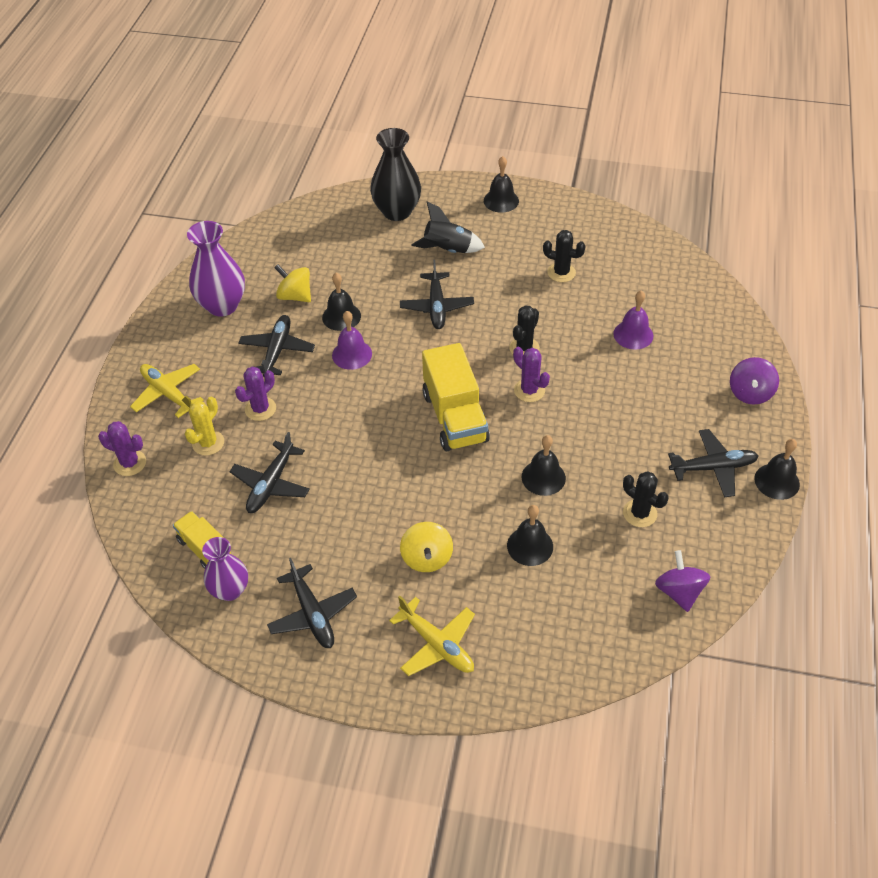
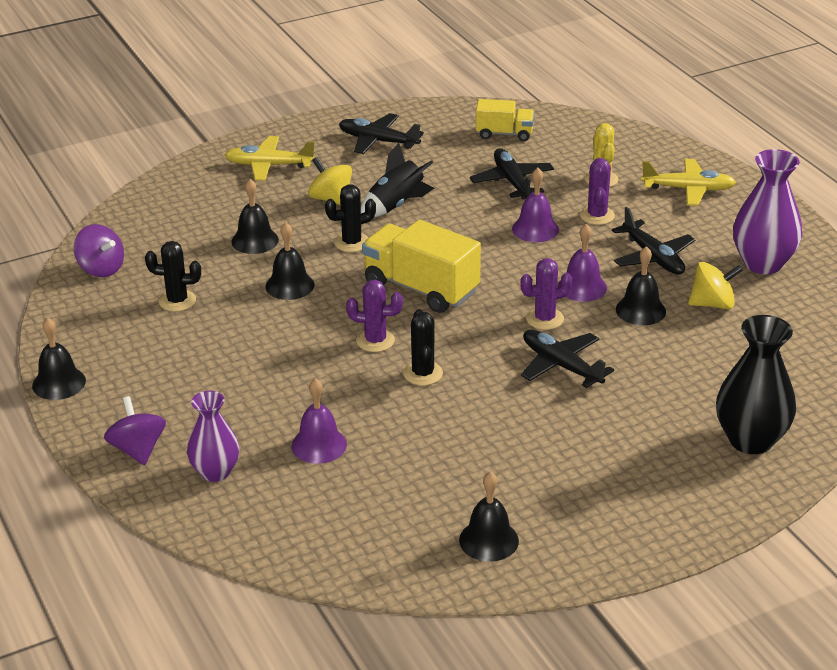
camera: 140 degrees right, 15 degrees down
(130, 463) = (638, 144): purple cactus -> purple cactus (544, 319)
(230, 590) = (453, 126): purple vase -> purple vase (215, 472)
(316, 423) = (535, 229): none -> purple bell
(447, 250) = (630, 428): black rocket -> black rocket (396, 205)
(501, 200) = (652, 524): black bell -> black bell (488, 540)
(561, 272) = (471, 471): black cactus -> black cactus (352, 242)
(713, 468) = (132, 364): black plane -> none

